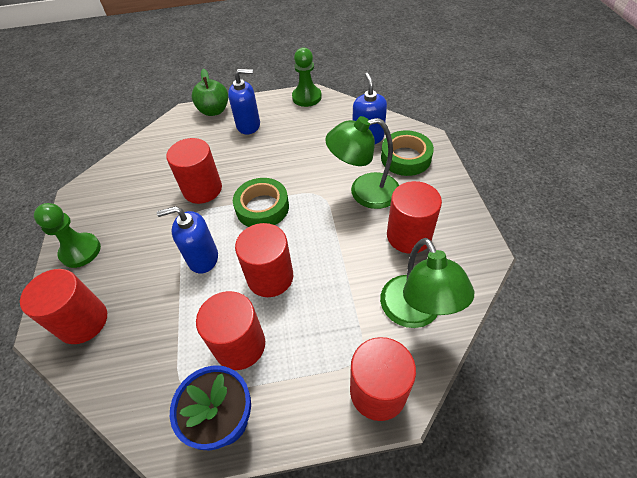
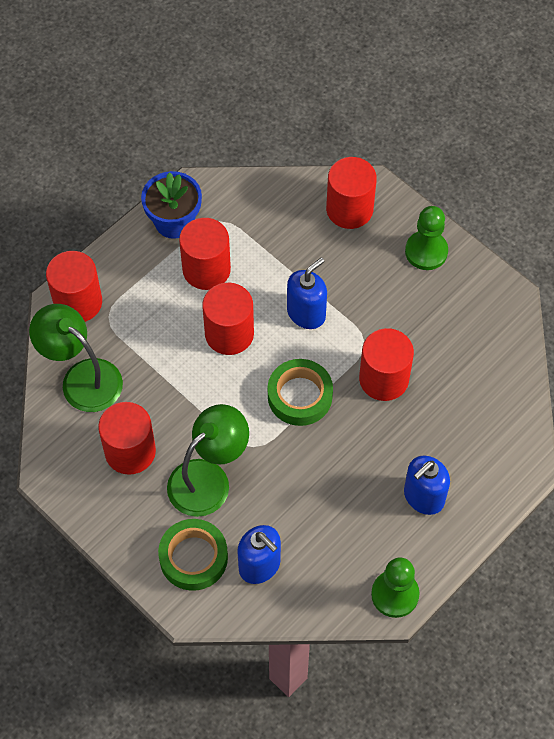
camera: 140 degrees right, 10 degrees up
(214, 111) = (493, 495): green apple -> none

